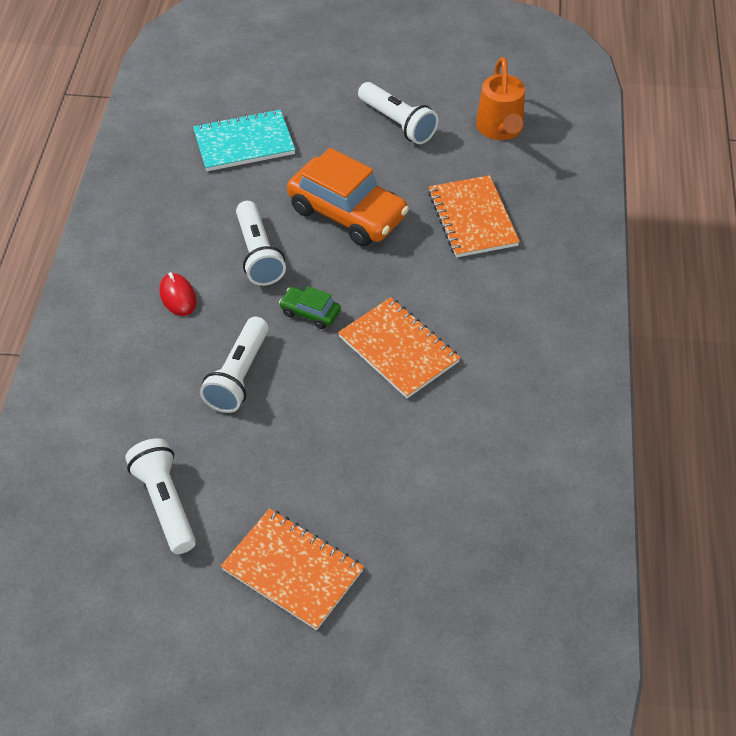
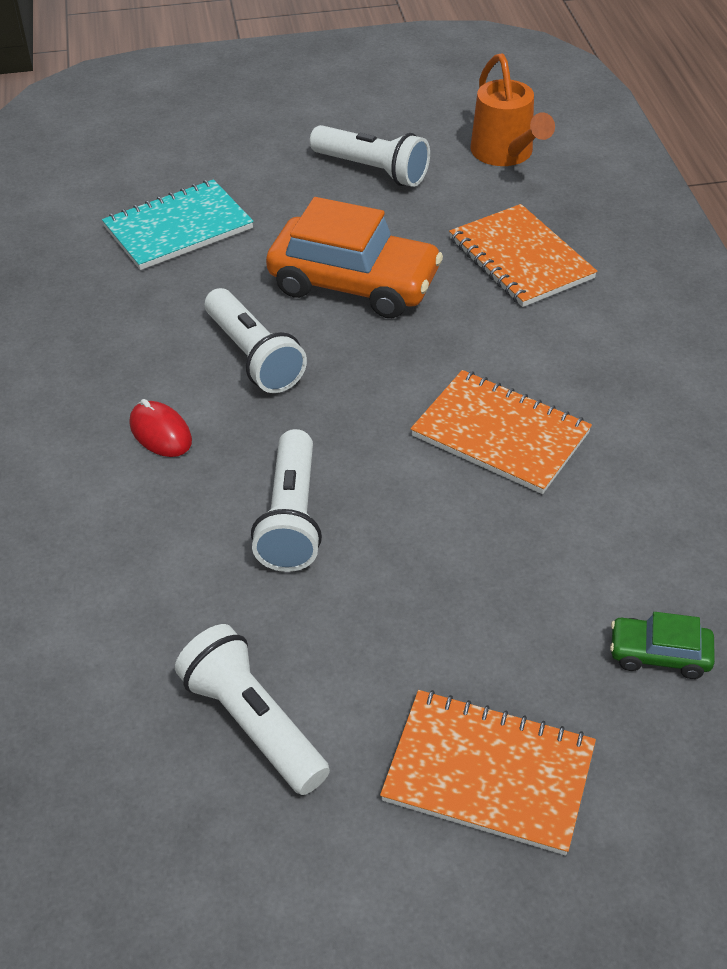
camera: 15 degrees left, 5 degrees down
(310, 313) = (358, 414): green car -> green car (659, 654)

